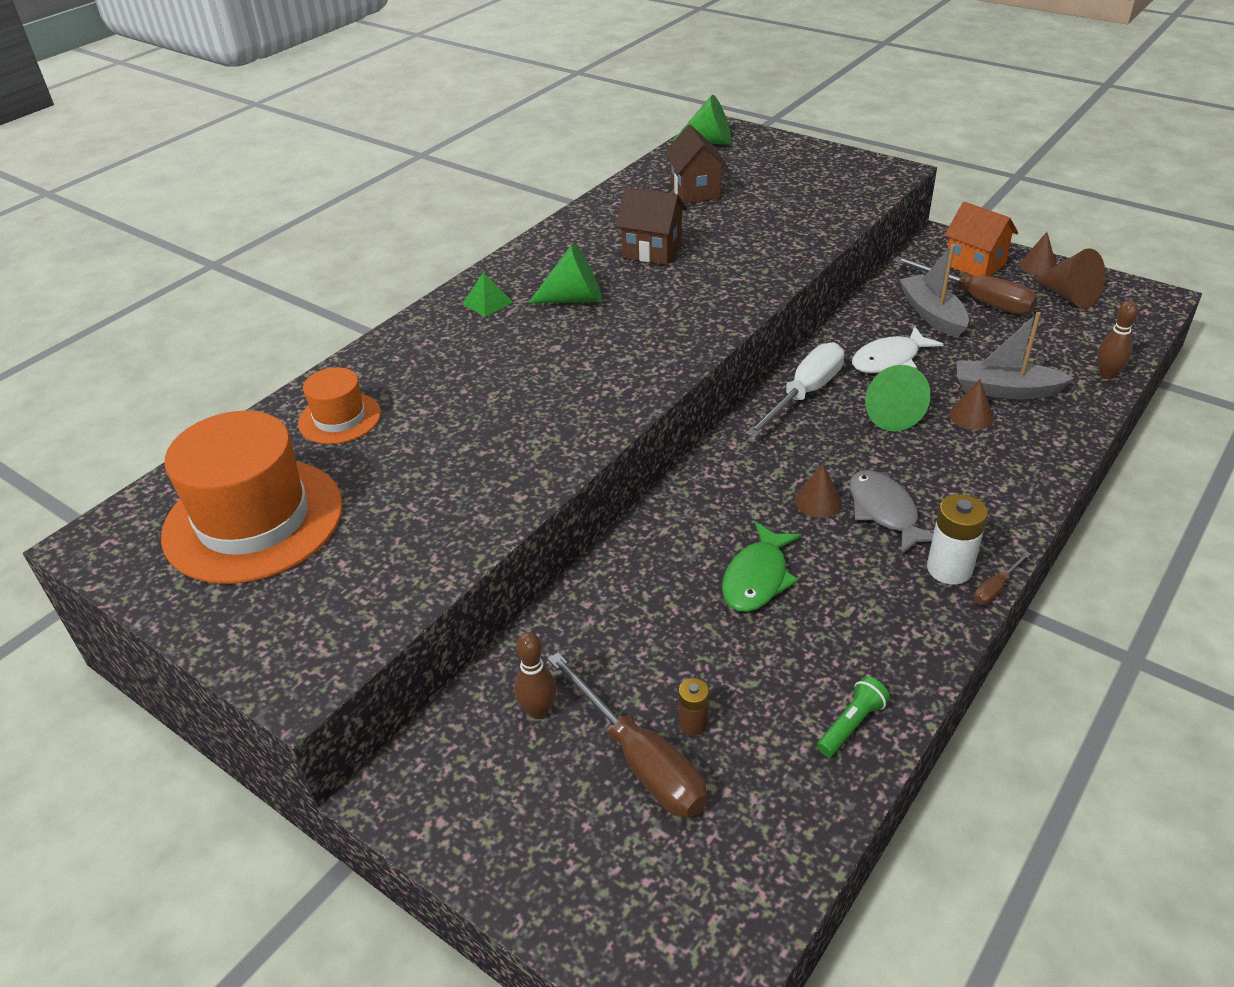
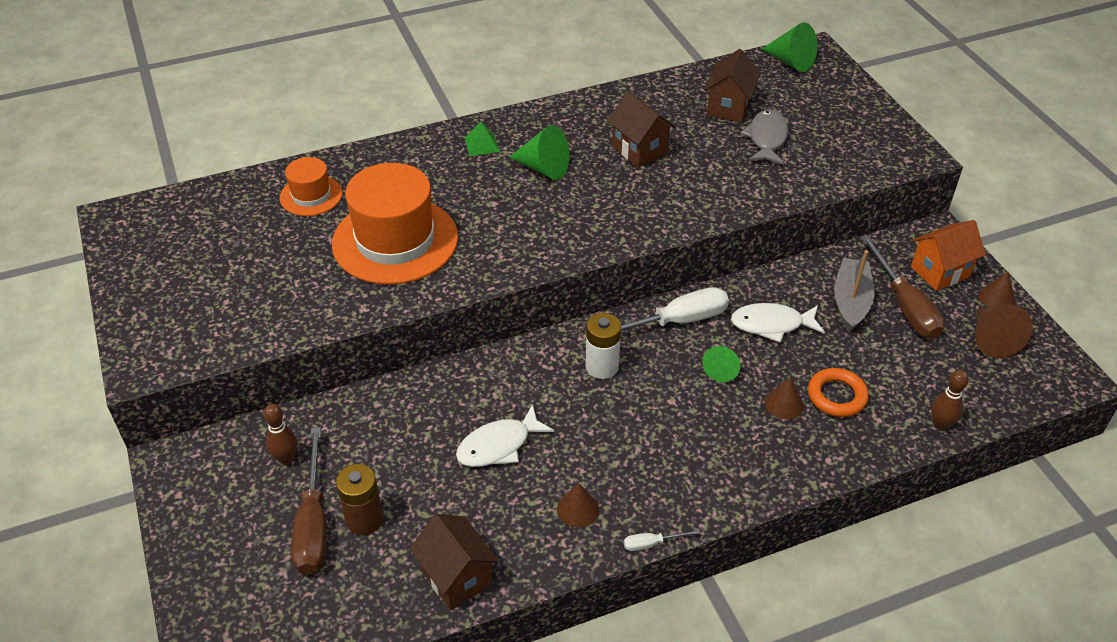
camera: 30 degrees right, 5 degrees up
(253, 520) = (204, 246): orange hat -> orange hat (395, 241)
(693, 723) = (364, 519): brown battery -> brown battery, size x1.71
(757, 578) = (498, 445): green fish -> white fish
(818, 501) = (596, 412): brown cone -> brown cone (578, 509)
(851, 725) = (457, 577): green flashlight -> brown house
(884, 512) = (635, 445): grey fish -> grey fish (767, 138)
(889, 413) = (722, 369): green cone -> green cone, size x0.65
(949, 569) = (634, 511): white battery -> white battery (602, 366)
(974, 265) = (940, 272): orange house -> orange house turned 75 degrees clockwise
(995, 588) = (651, 543): brown screwdriver -> white screwdriver
(1005, 390) = (837, 396): grey boat -> orange ring

